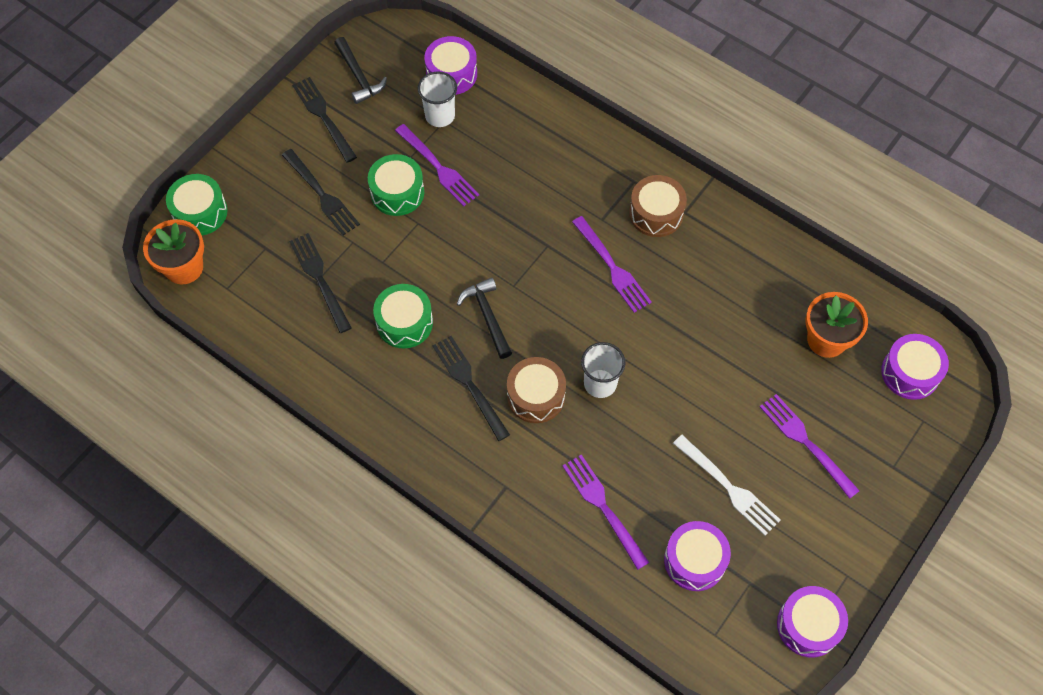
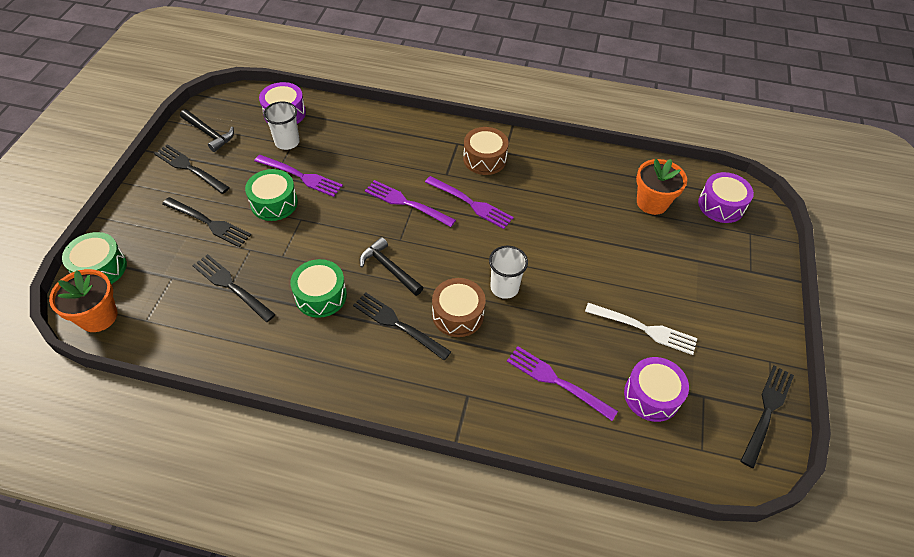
camera: 25 degrees left, 10 degrees down
(806, 443) = (681, 276): purple fork -> purple fork (406, 203)
(808, 625) = (767, 411): purple drum -> black fork

